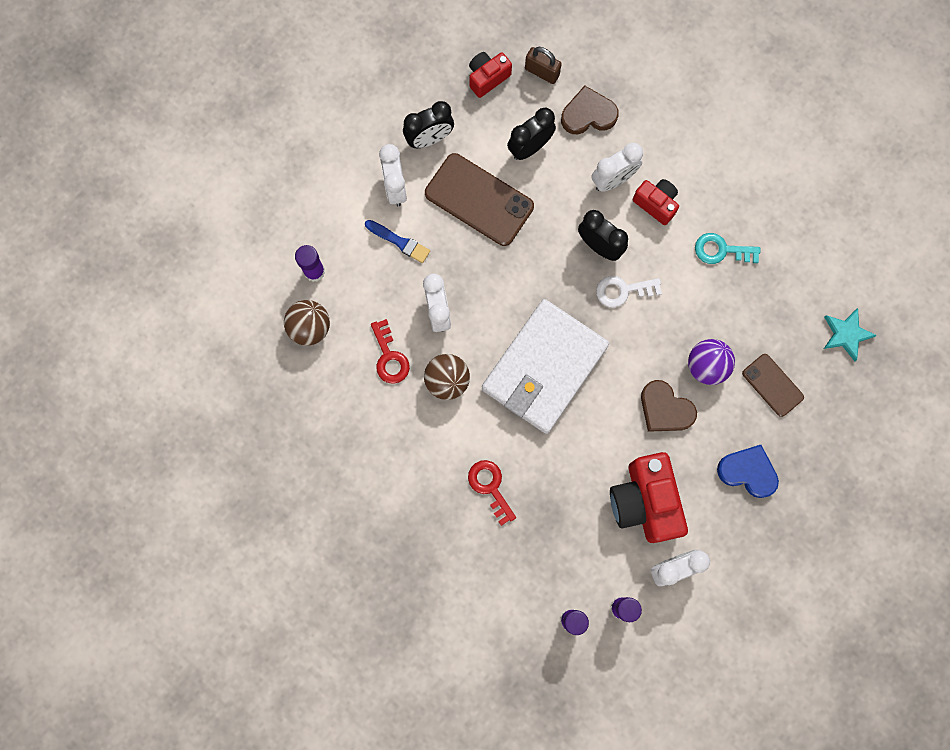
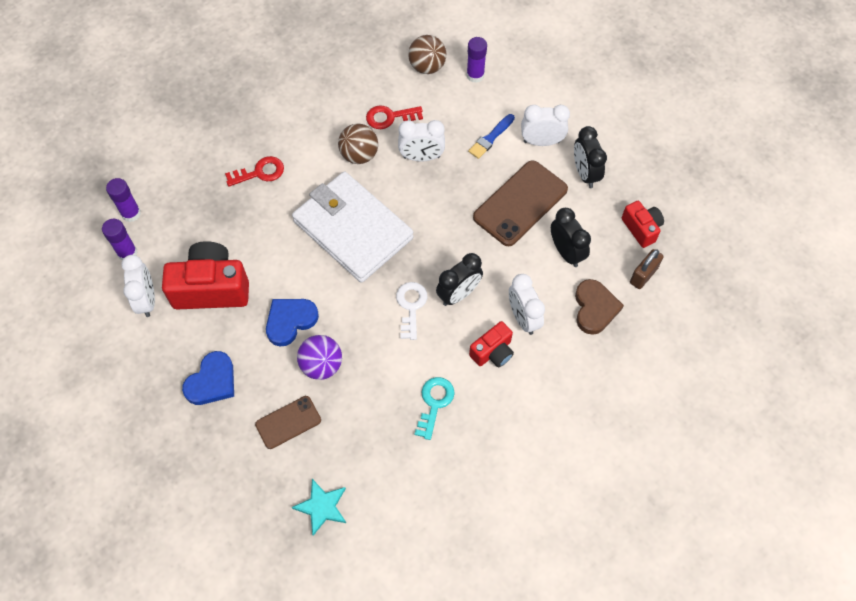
camera: 100 degrees right, 15 degrees down
(665, 409) = (290, 321): brown heart -> blue heart

